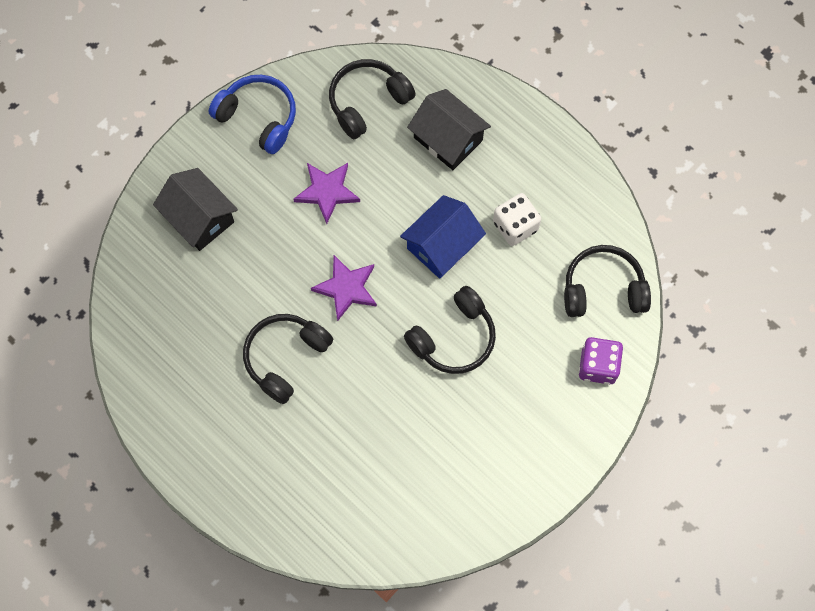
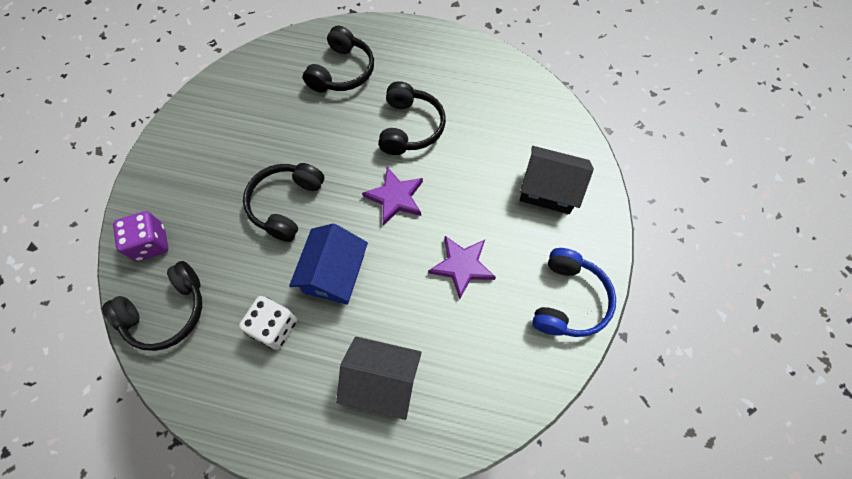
camera: 150 degrees right, 5 degrees down
(258, 117) = (568, 300): blue headphones -> blue headphones turned 75 degrees counterclockwise
(367, 102) = (482, 375): black headphones -> black headphones (342, 72)

